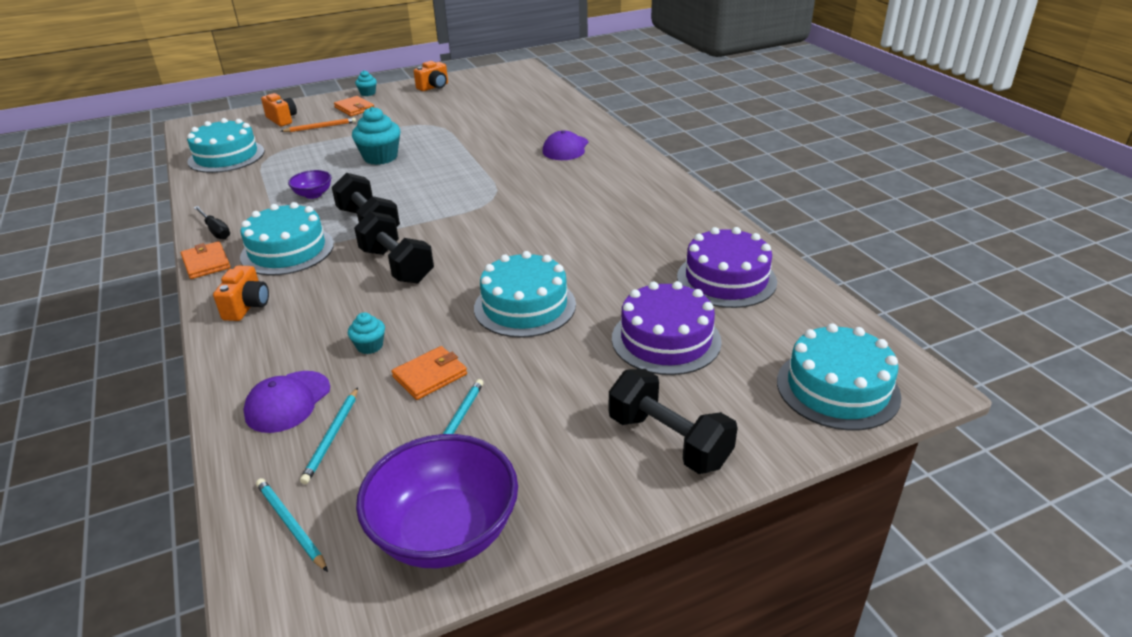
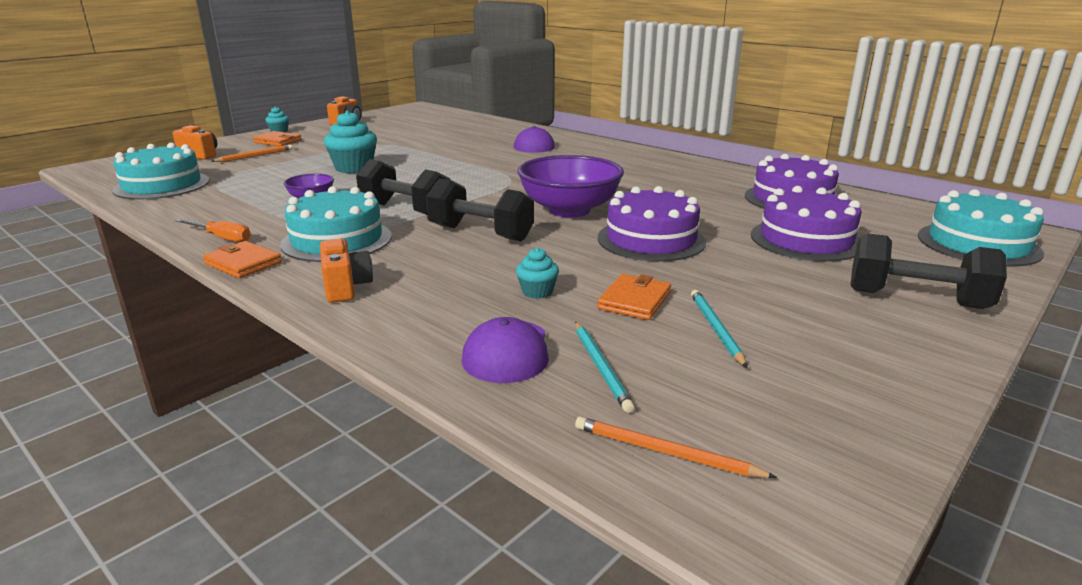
camera: 25 degrees left, 10 degrees down
(215, 230) = (222, 238): black screwdriver -> orange screwdriver
(291, 525) = (666, 452): turquoise pencil -> orange pencil
(445, 532) = (837, 411): purple bowl -> purple bowl (569, 210)
(525, 306) = (651, 240): turquoise cake -> purple cake

